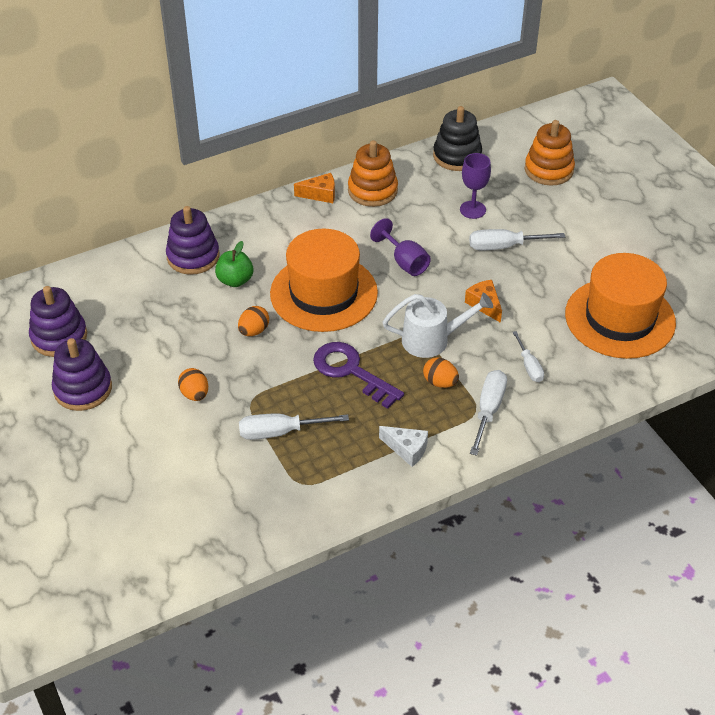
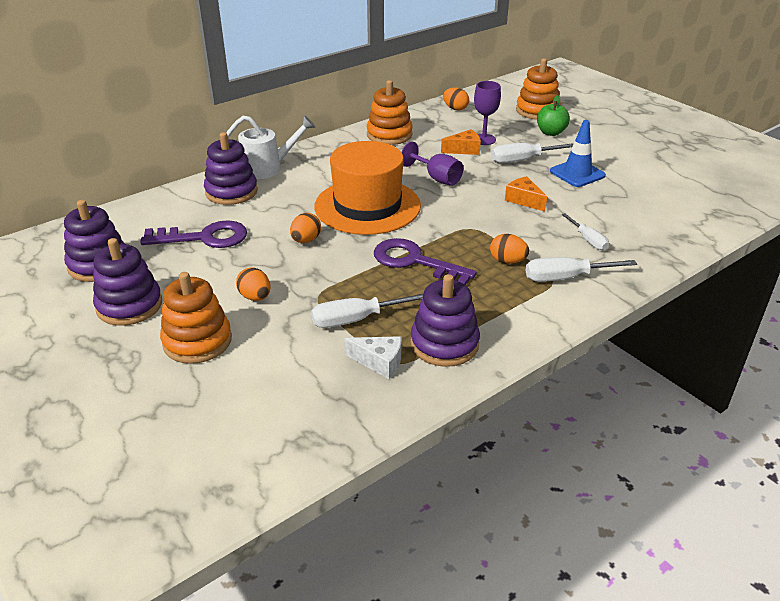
camera: 10 degrees left, 10 degrees down
(137, 436) = (197, 341): none -> orange stacking toy
(158, 315) = (204, 238): none -> purple key
(235, 280) = (277, 205): green apple -> green apple (551, 132)
(320, 194) = (342, 141): orange cheese -> orange cheese (464, 150)
(351, 469) = (444, 344): none -> purple stacking toy
(407, 449) = (497, 319): white cheese -> white cheese (379, 362)
(433, 340) = (486, 230): white watering can -> white watering can (268, 168)
(457, 156) = (455, 108): black stacking toy -> orange egg
(488, 410) = (565, 278): white screwdriver -> white screwdriver turned 105 degrees counterclockwise
(555, 273) = (577, 173): none -> blue traffic cone
(620, 318) = (652, 198): orange hat -> none

